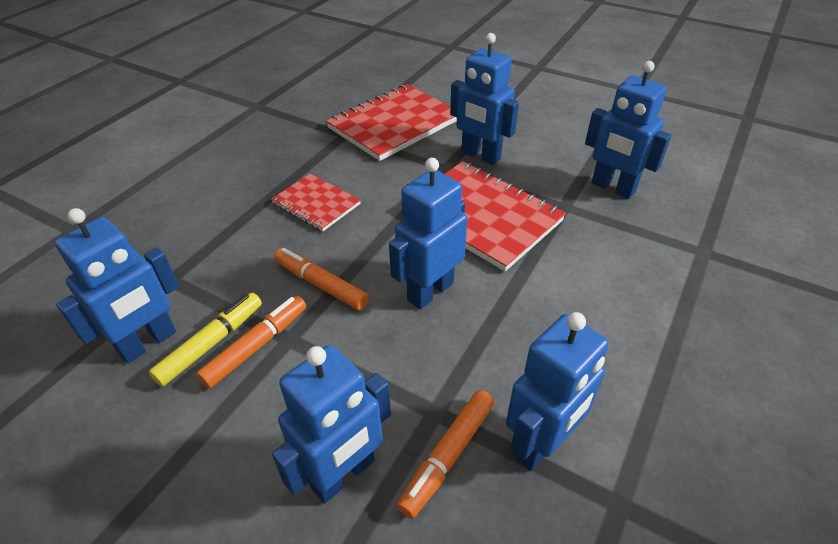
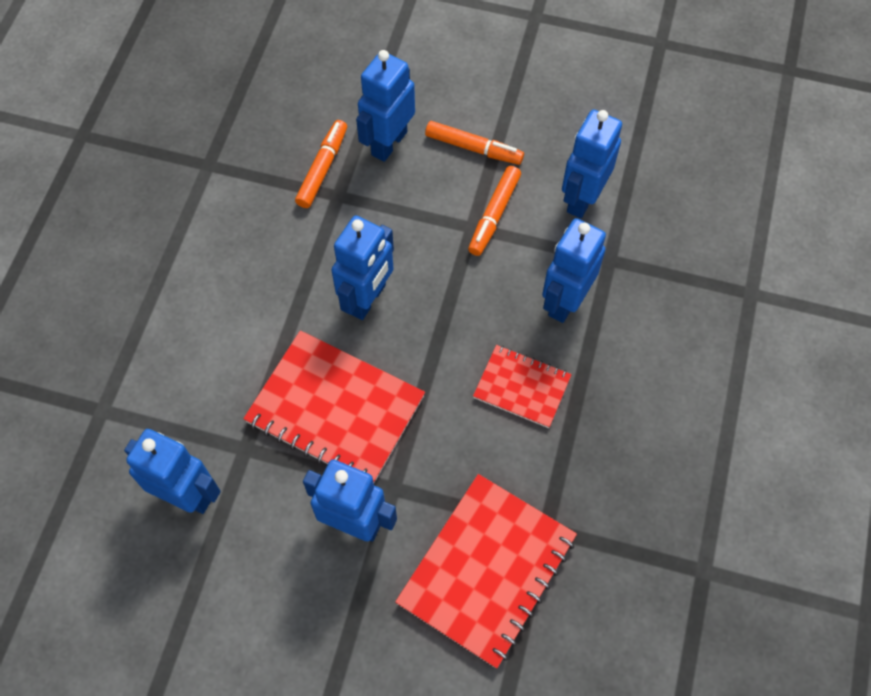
camera: 165 degrees right, 20 degrees up
(211, 343) = (531, 209): yellow marker -> none
(321, 284) = (469, 284): orange marker -> orange marker (473, 148)
(541, 444) = (259, 190): blue robot -> blue robot (565, 301)

